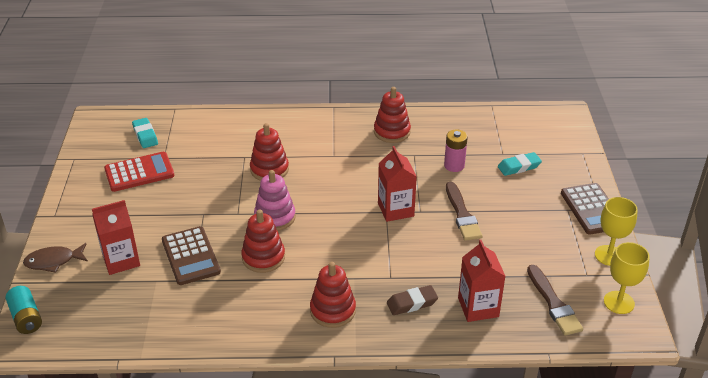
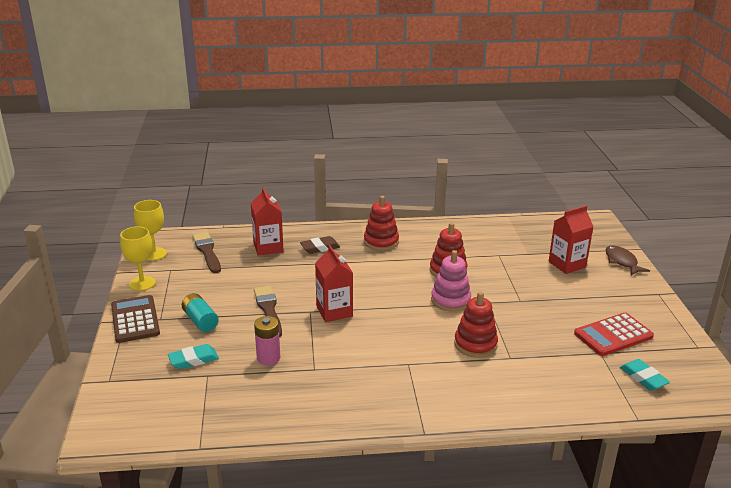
camera: 175 degrees right, 10 degrees down
(26, 318) = (606, 230): turquoise battery -> turquoise battery (200, 321)
(53, 261) = (622, 262): brown fish -> brown fish turned 90 degrees counterclockwise
(191, 256) = (510, 269): brown calculator -> none
(392, 132) = (341, 398): red stacking toy -> none

